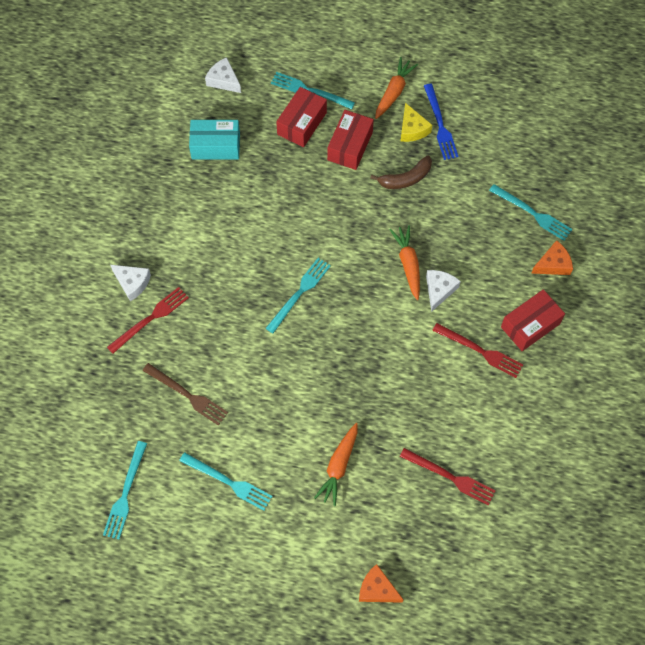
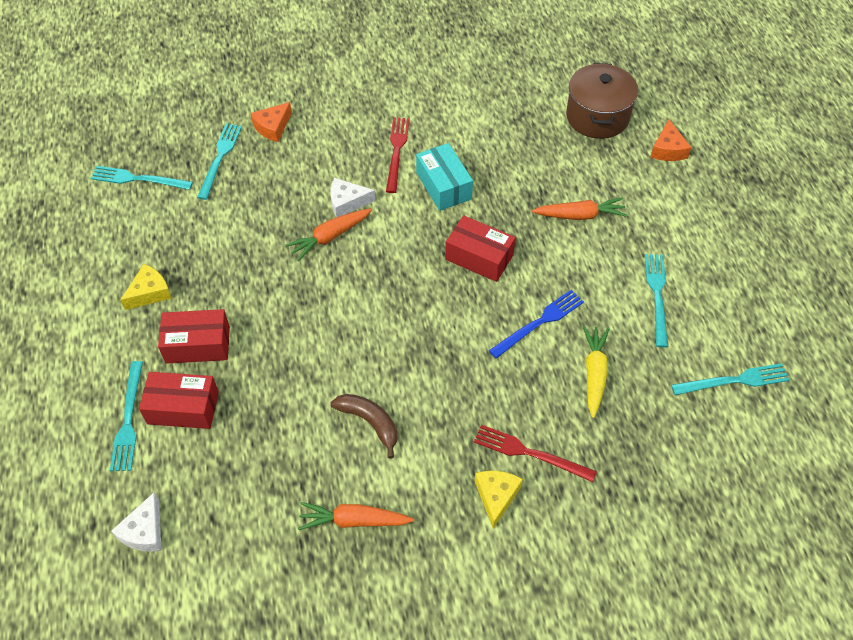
camera: 115 degrees left, 10 degrees down
(132, 283) = (496, 496): white cheese -> yellow cheese
(187, 395) = (594, 373): brown fork -> yellow carrot
(215, 146) = (256, 492): turquoise box -> turquoise box (443, 186)
(299, 293) = (416, 319): turquoise fork -> turquoise fork (138, 179)
(394, 92) = (100, 329): orange carrot -> orange carrot (354, 520)
(406, 178) = (221, 275): brown banana -> brown banana (369, 422)
(440, 124) = (133, 269): blue fork -> blue fork (538, 323)
(447, 547) = (597, 116): none -> brown pot
(449, 477) = (534, 135): red fork -> none
(530, 325) = (349, 124): red box -> red box (479, 257)
(553, 264) = (272, 127): orange cheese -> orange cheese turned 90 degrees counterclockwise

